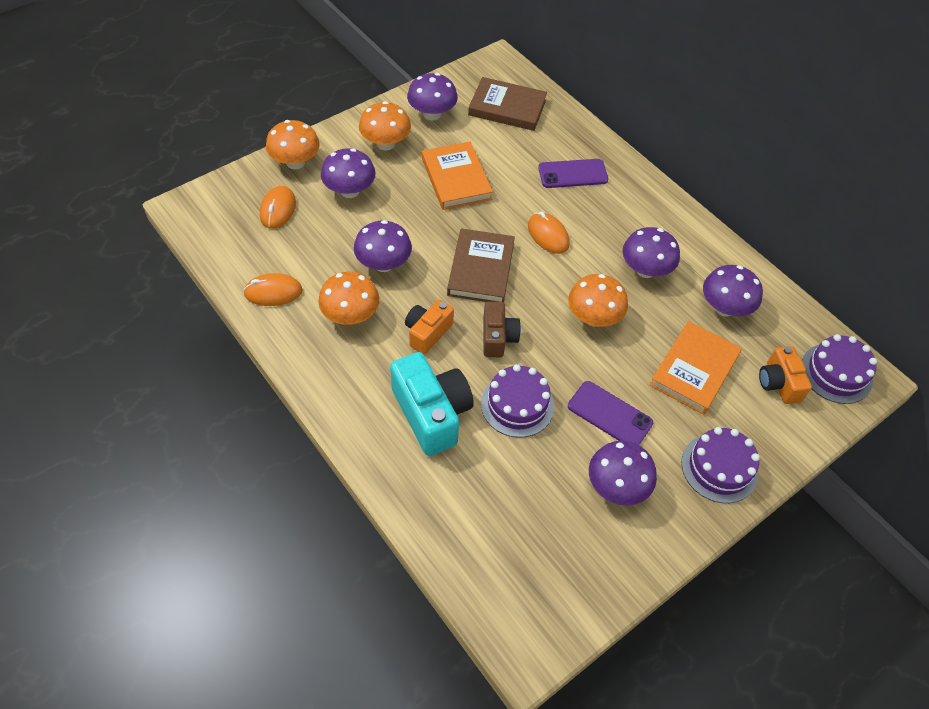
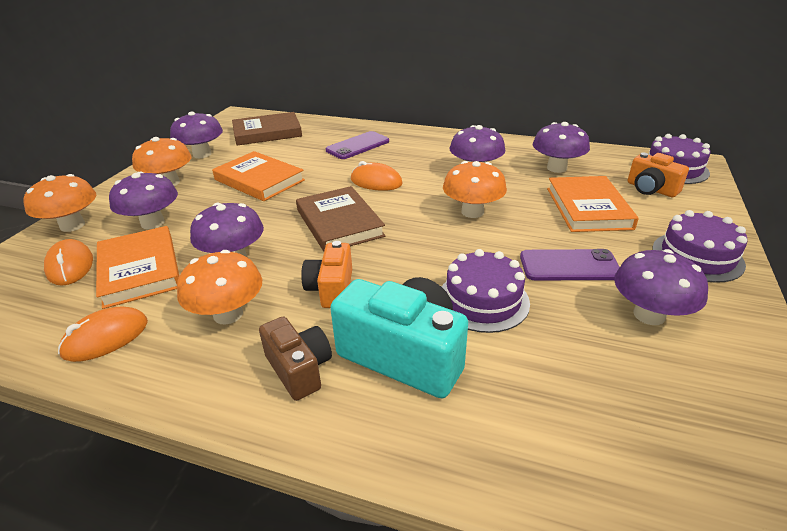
camera: 30 degrees left, 20 degrees down
(318, 240) = (140, 270): none -> orange book
(498, 337) = (406, 260): brown camera -> brown camera (299, 369)

